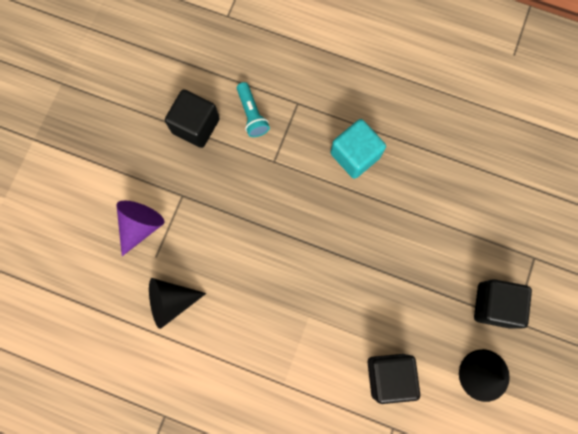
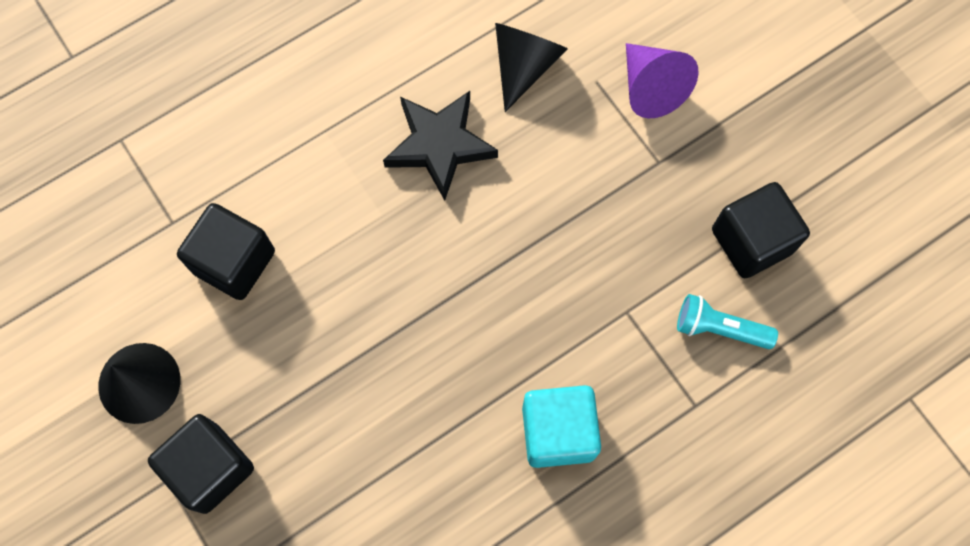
camera: 125 degrees right, 5 degrees down
(249, 314) = (439, 145): none -> black star

